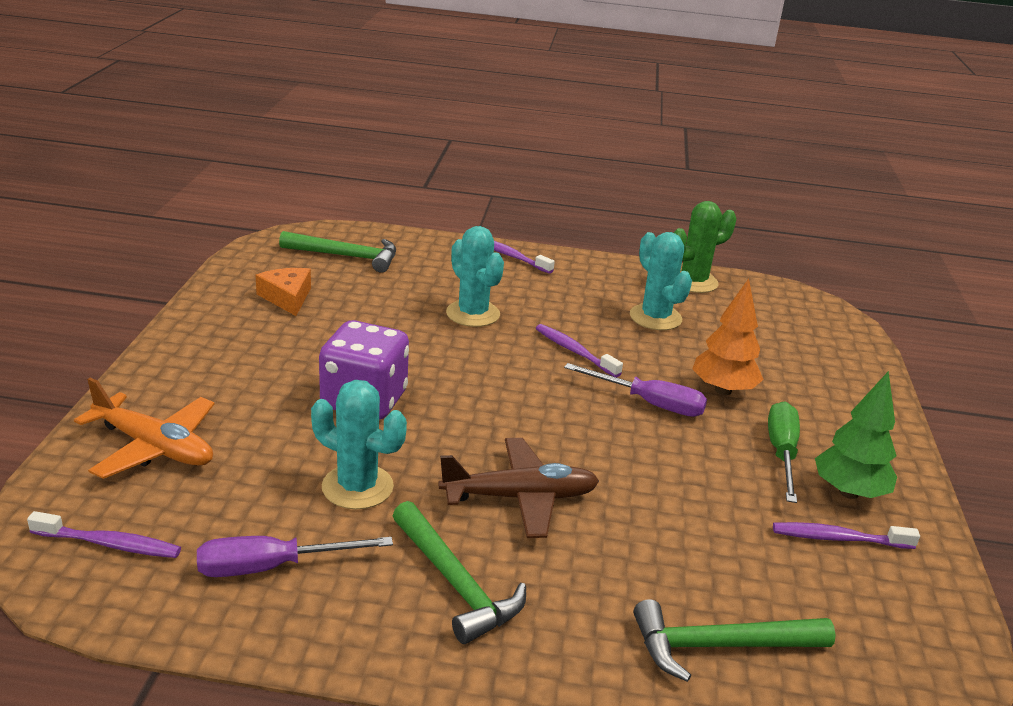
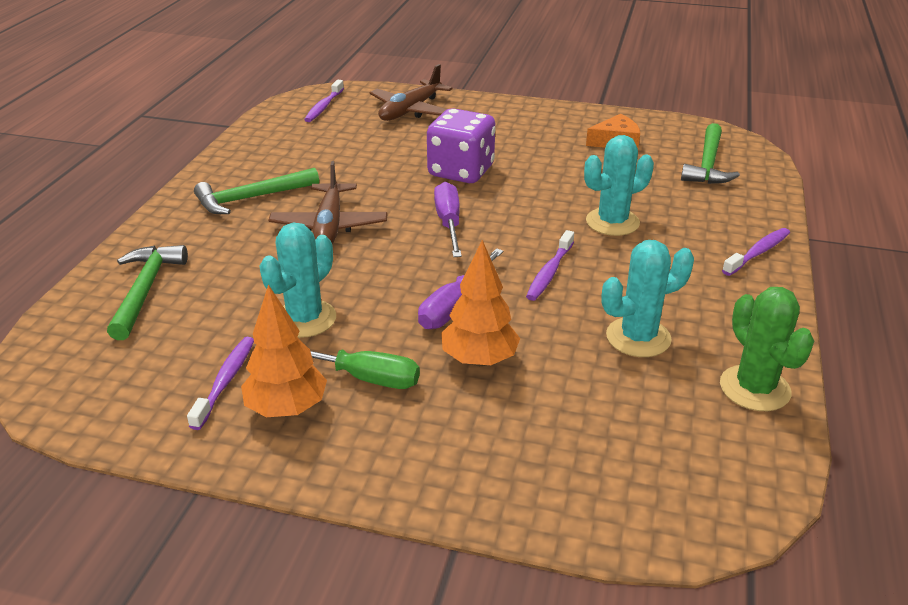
camera: 100 degrees right, 5 degrees up
(154, 447) = (410, 110): orange plane -> brown plane
(272, 567) = (289, 146): purple screwdriver -> purple screwdriver (449, 223)
(357, 487) = (356, 169): turquoise cactus -> turquoise cactus (305, 319)
(574, 351) = (549, 272): purple toothbrush -> purple toothbrush turned 150 degrees clockwise
(848, 492) = (287, 408): green tree -> orange tree

